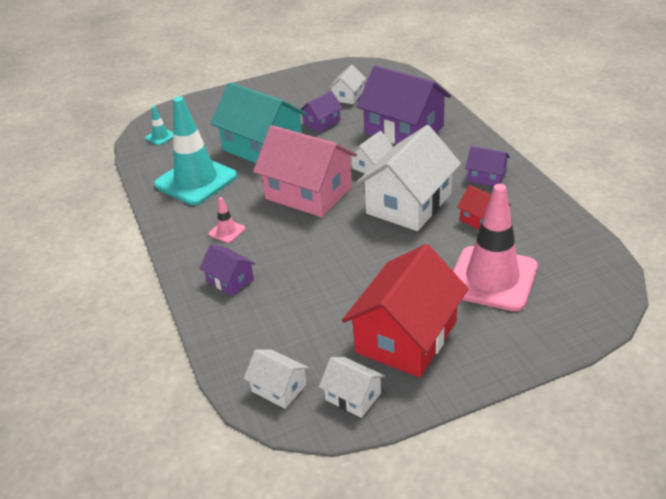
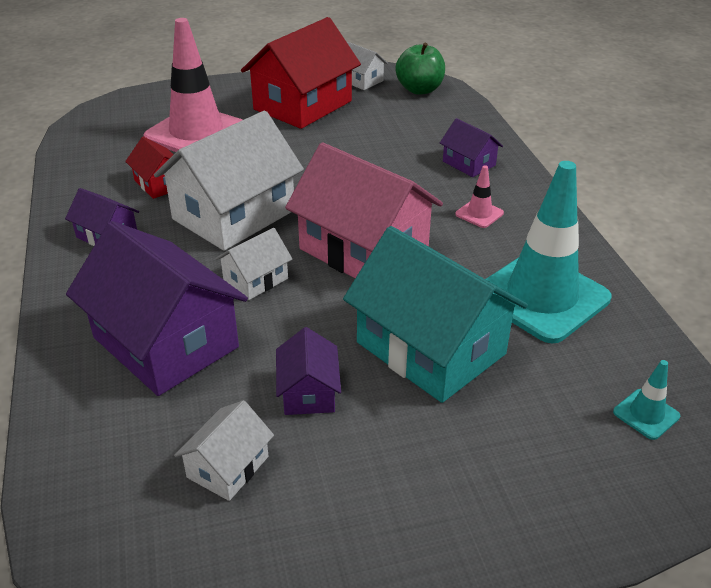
camera: 175 degrees left, 0 degrees up
(278, 388) = (419, 90): white house -> green apple
(322, 122) = (308, 392): purple house -> purple house turned 60 degrees counterclockwise

